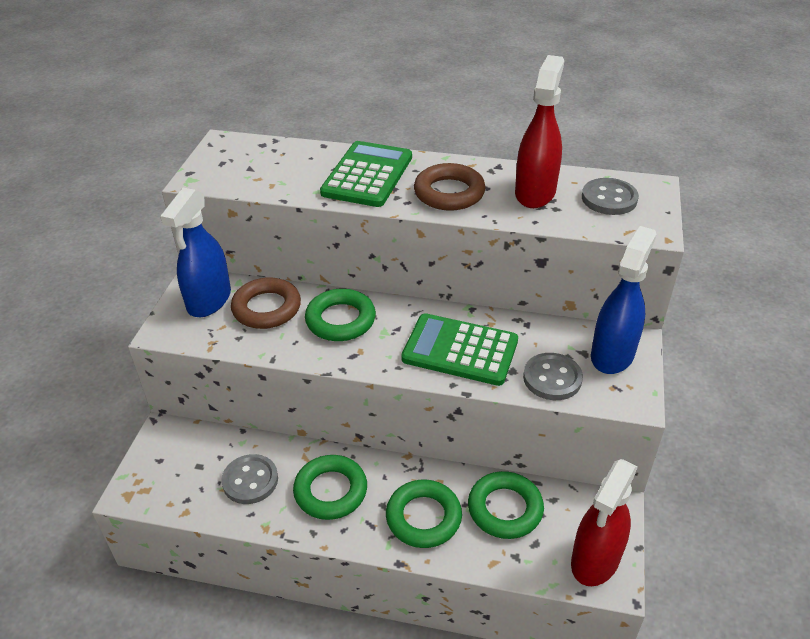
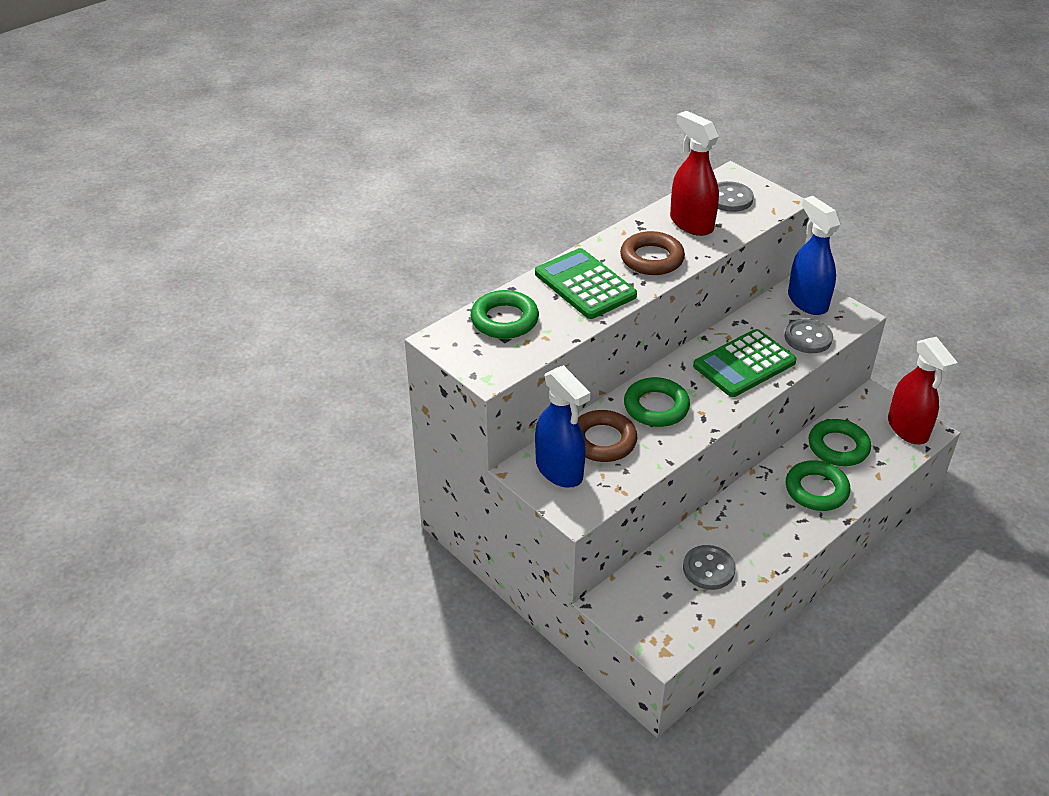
camera: 55 degrees left, 0 degrees up
(330, 491) = (755, 527): green ring -> green ring (504, 320)

